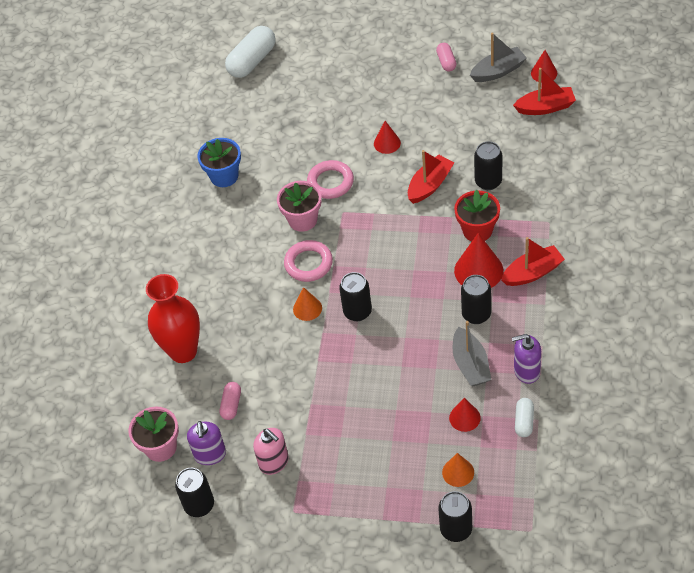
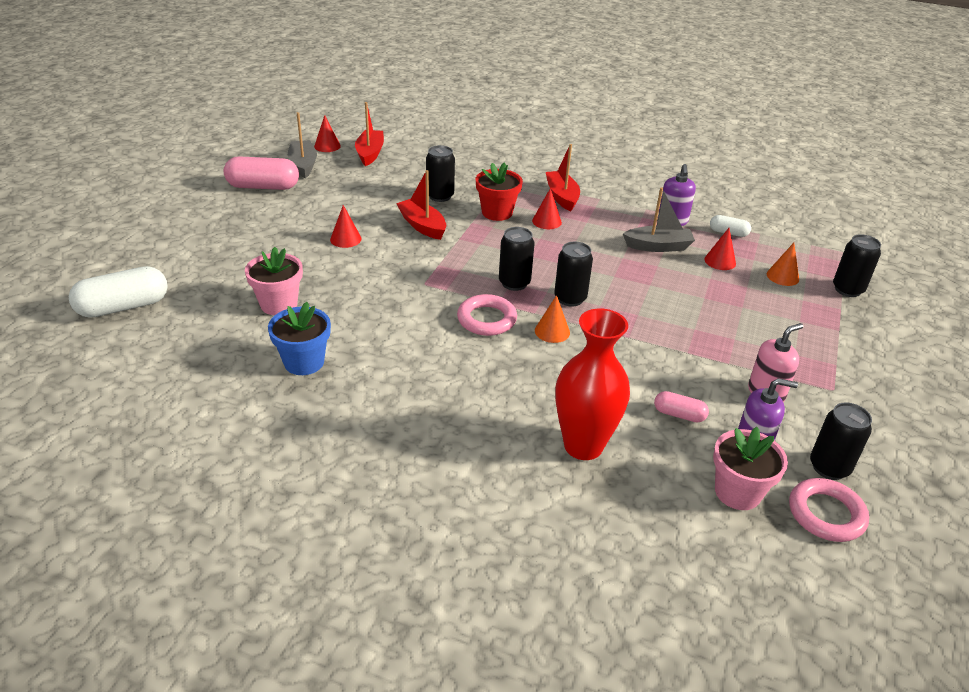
camera: 85 degrees left, 15 degrees down
(252, 61) = (123, 307): white capsule -> white capsule turned 75 degrees counterclockwise
(303, 220) = (418, 312): pink flower pot -> pink flower pot (279, 304)
(330, 182) = (375, 284): pink ring -> pink ring (826, 514)
(446, 62) = (263, 187): pink capsule -> pink capsule, size x1.90
(476, 314) = (599, 232): black can -> black can (514, 283)
(478, 270) = (546, 221): red cone -> red cone, size x0.59

